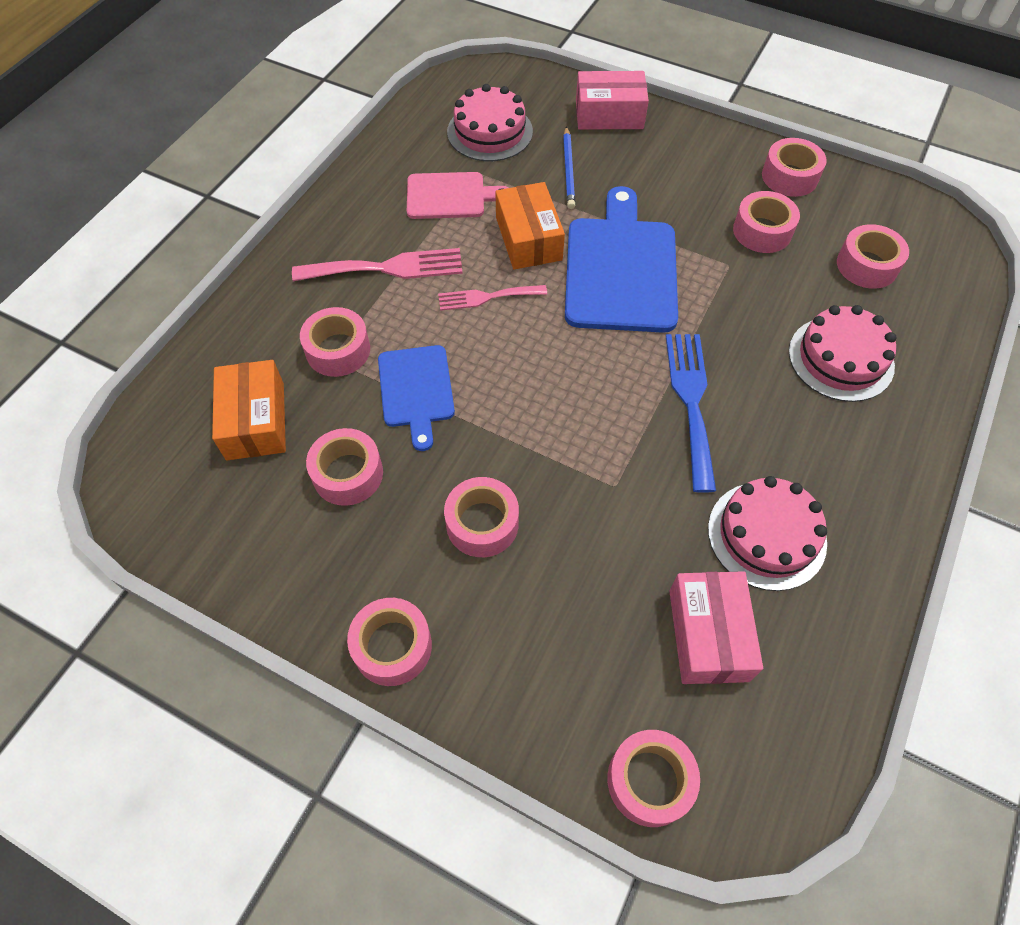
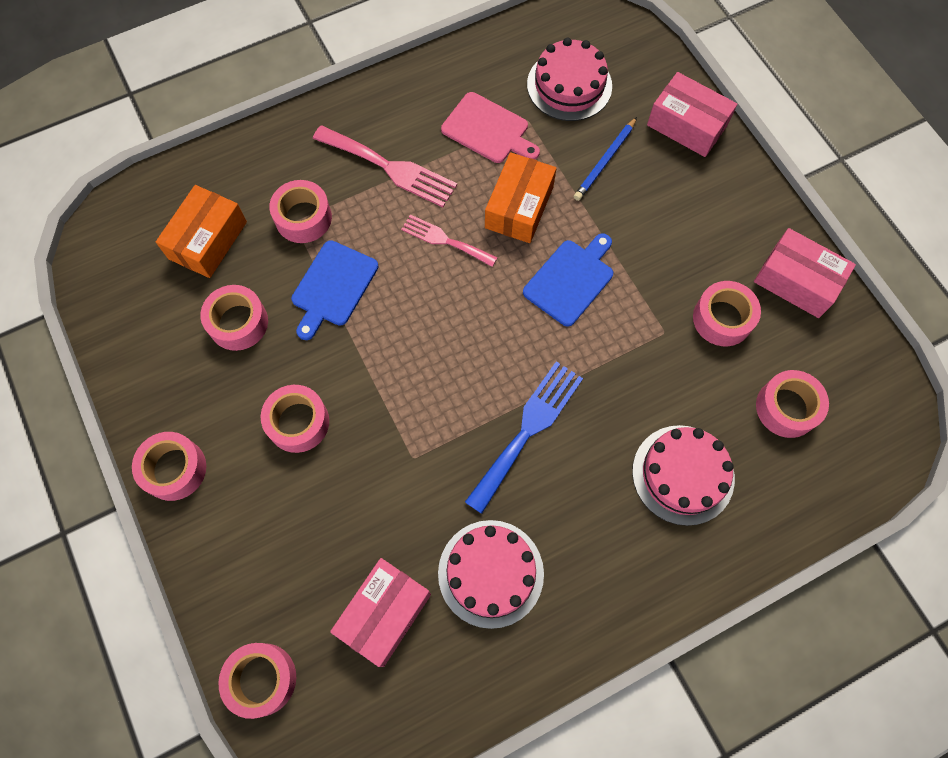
camera: 35 degrees right, 10 degrees up
(620, 268) = (570, 280): blue cutting board -> blue cutting board, size x0.59
(789, 176) = (796, 281): pink tape -> pink box

